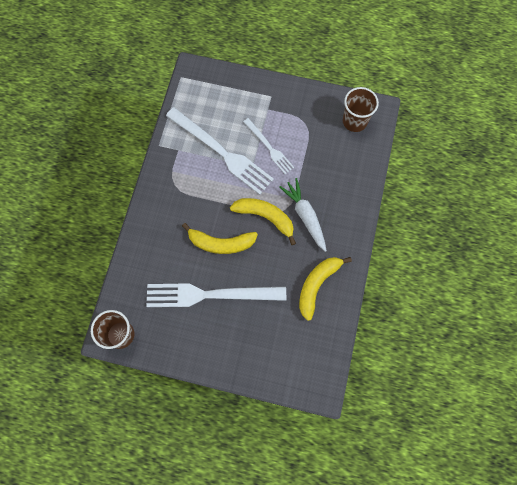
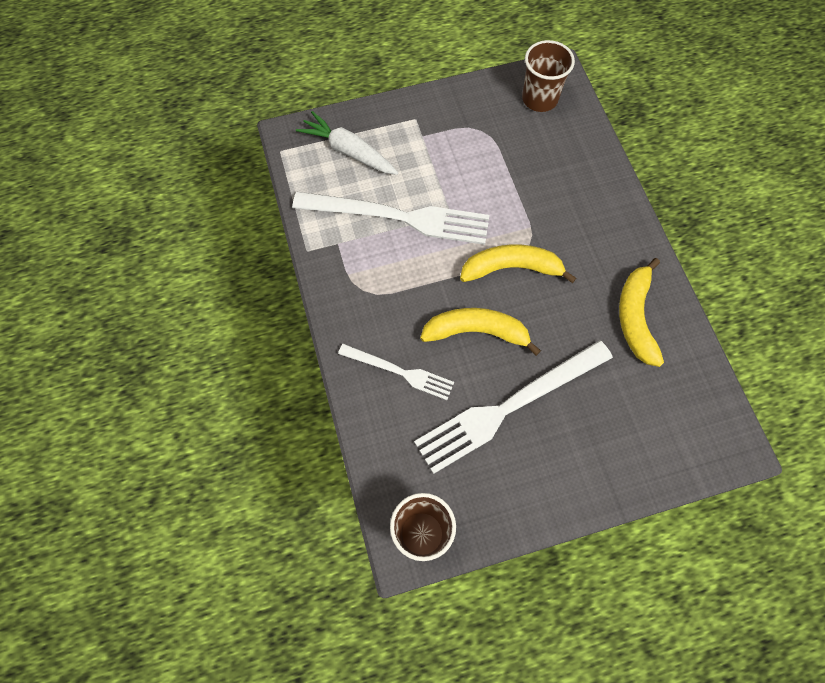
camera: 30 degrees left, 5 degrees down
(221, 243) = (476, 332): yellow banana -> yellow banana turned 150 degrees counterclockwise
(269, 147) = (456, 181): white fork -> white fork (399, 372)
(305, 216) = (560, 240): white carrot -> white carrot (349, 151)

